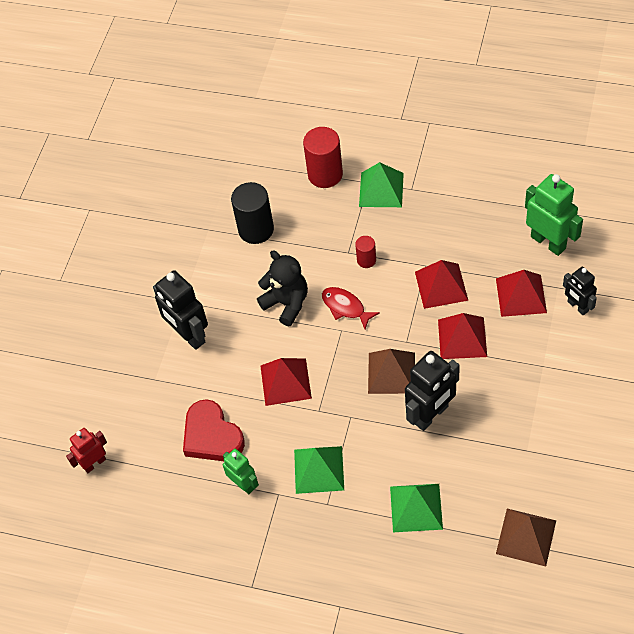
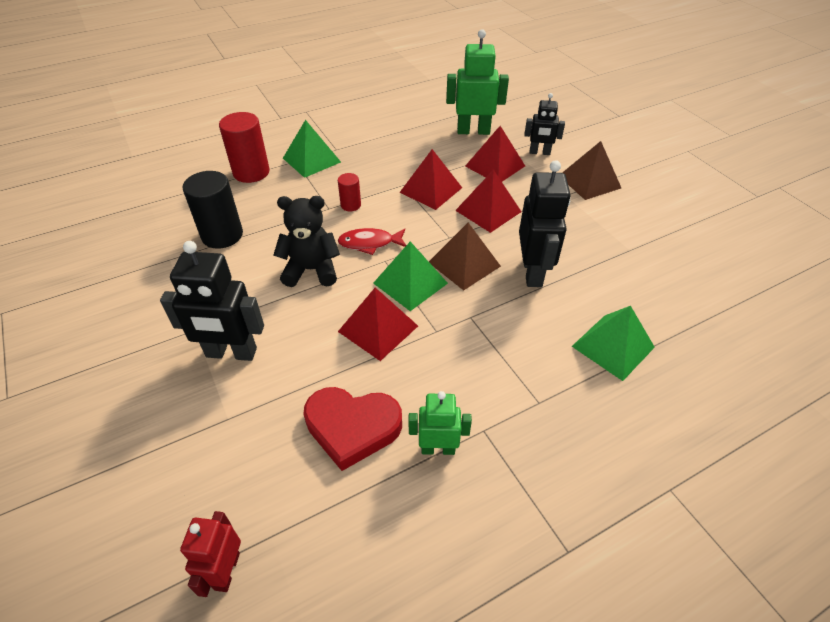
camera: 50 degrees left, 10 degrees down
(319, 469) = (495, 379): green pyramid -> green pyramid (410, 283)
(526, 537) = (714, 305): brown pyramid -> brown pyramid (589, 181)

